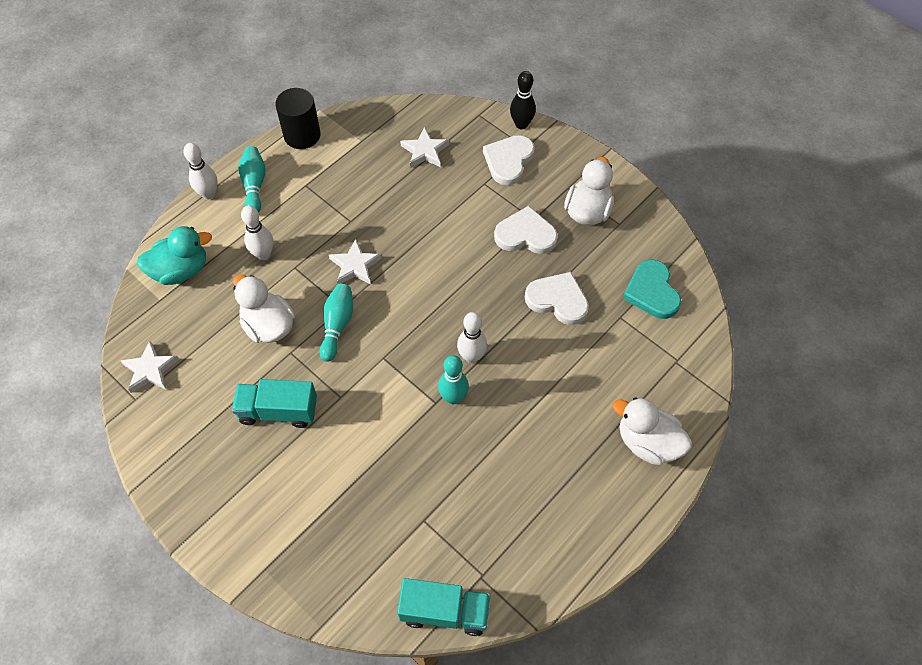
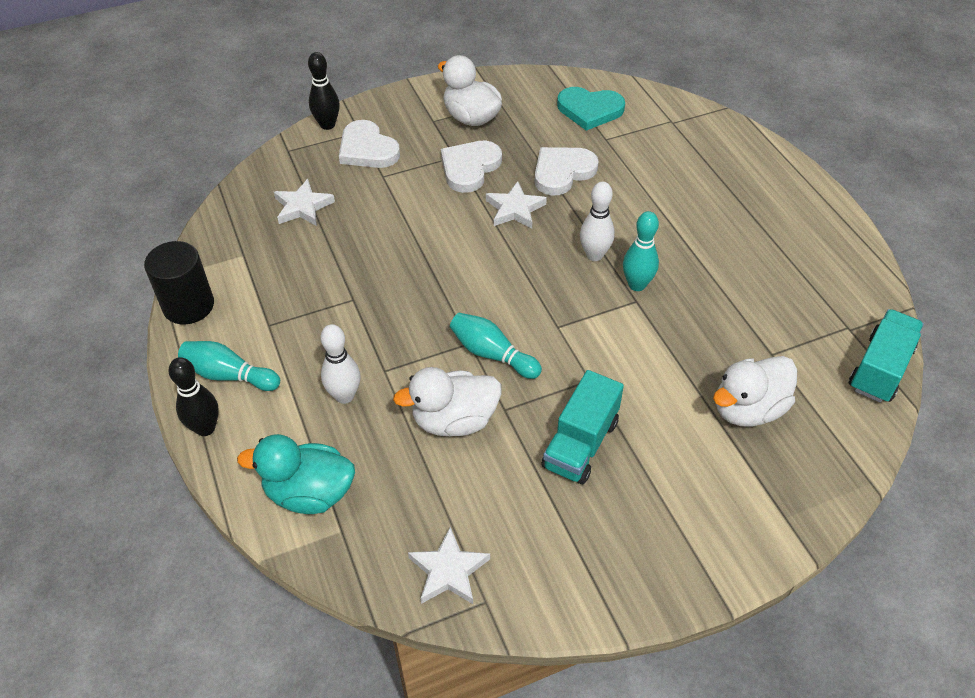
camera: 65 degrees left, 10 degrees down
(181, 270) = (309, 493): turquoise duck -> turquoise duck turned 90 degrees counterclockwise
(209, 194) = (205, 428): white bowling pin -> black bowling pin
(355, 265) = (419, 314): white star -> white star (515, 209)
(647, 442) = (748, 168): white duck -> white duck (748, 409)

